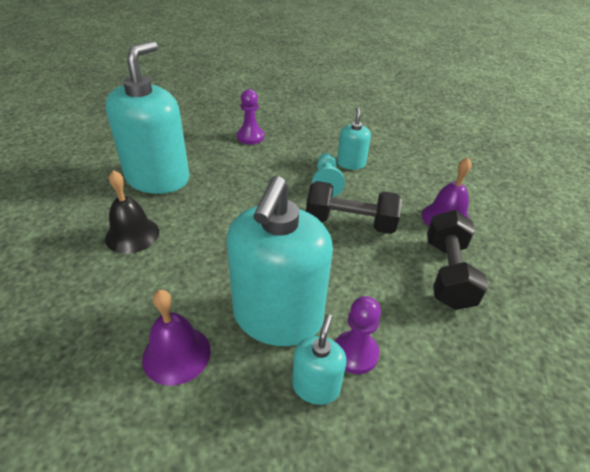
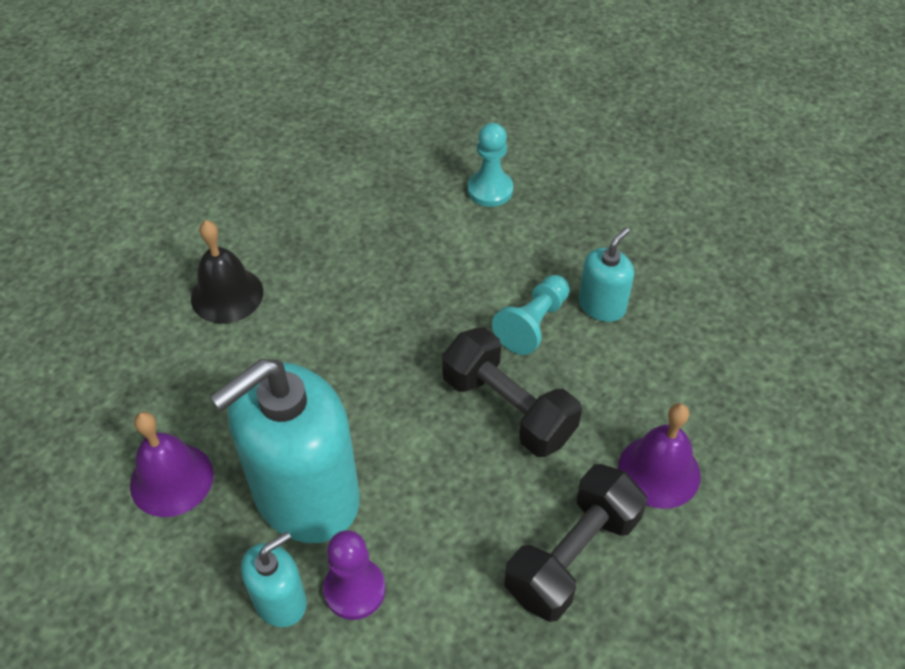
camera: 35 degrees right, 10 degrees up
(158, 178) = (312, 216): turquoise soap dispenser -> none
(250, 137) = (490, 190): purple pawn -> turquoise pawn

